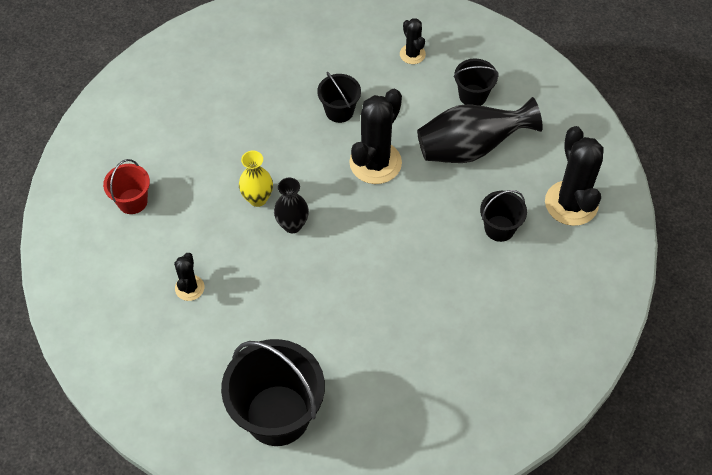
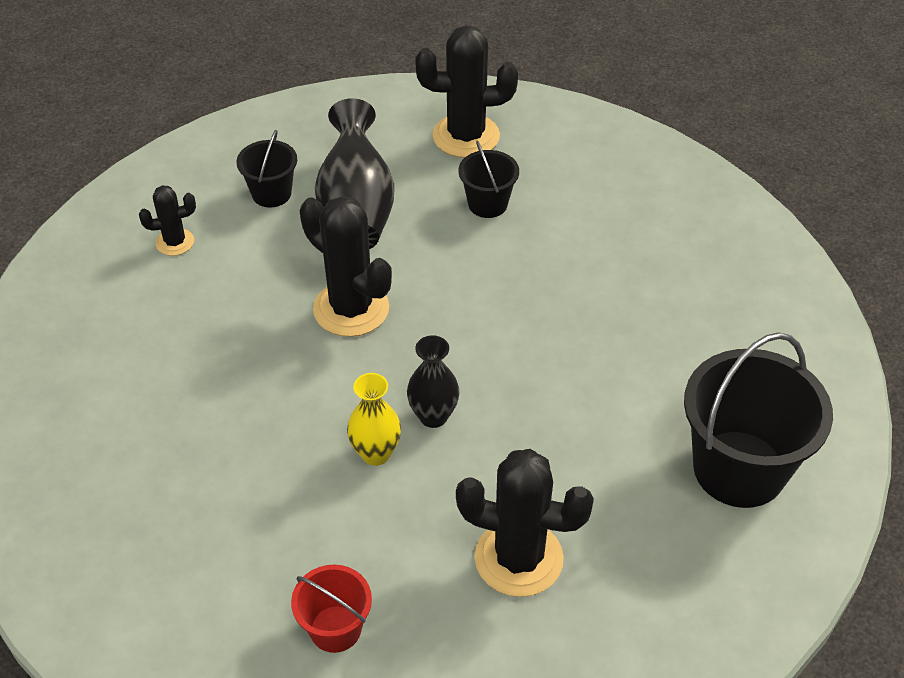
camera: 80 degrees left, 10 degrees down
(189, 288) = (518, 558): black cactus -> black cactus, size x1.90
(339, 111) = (246, 336): black bucket -> none

